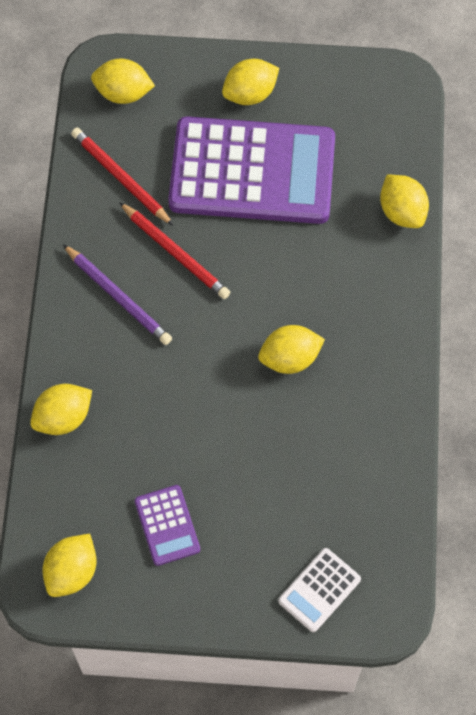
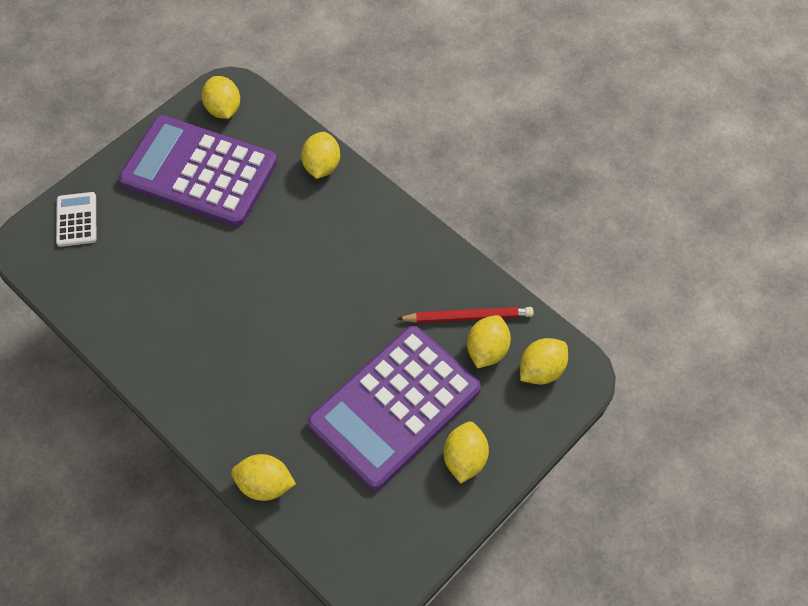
camera: 130 degrees right, 5 degrees down
(118, 297) = (375, 251): purple pencil -> none
(167, 525) = (199, 172): purple calculator -> purple calculator, size x2.38
(175, 253) = (376, 308): red pencil -> none
(290, 358) = (232, 318): yellow lemon -> yellow lemon (487, 350)

